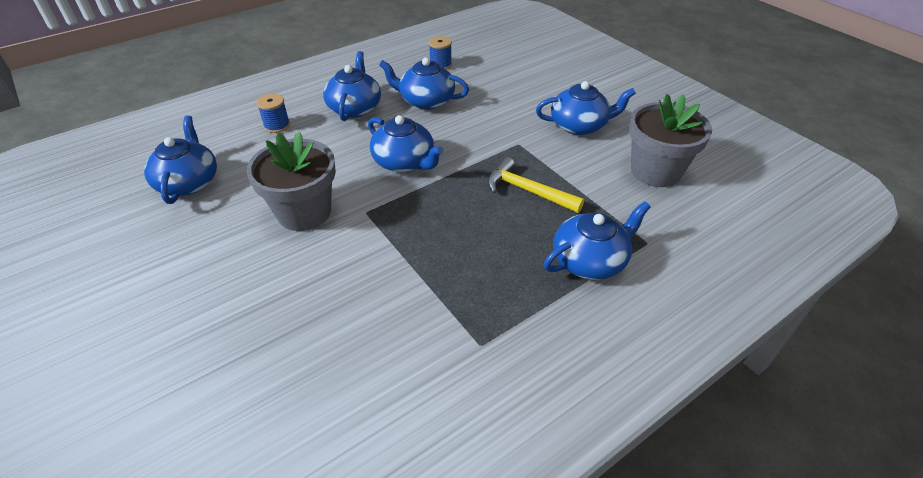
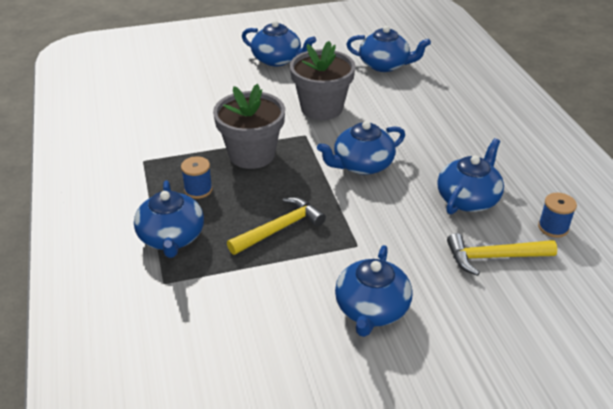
camera: 110 degrees right, 5 degrees down
(277, 126) = (450, 105): blue spool -> blue spool (198, 190)
(355, 108) = (468, 150): blue teapot -> blue teapot (277, 59)
(488, 84) = (493, 257): none -> yellow hammer
(655, 171) = (254, 340): grey flower pot -> grey flower pot (252, 154)

